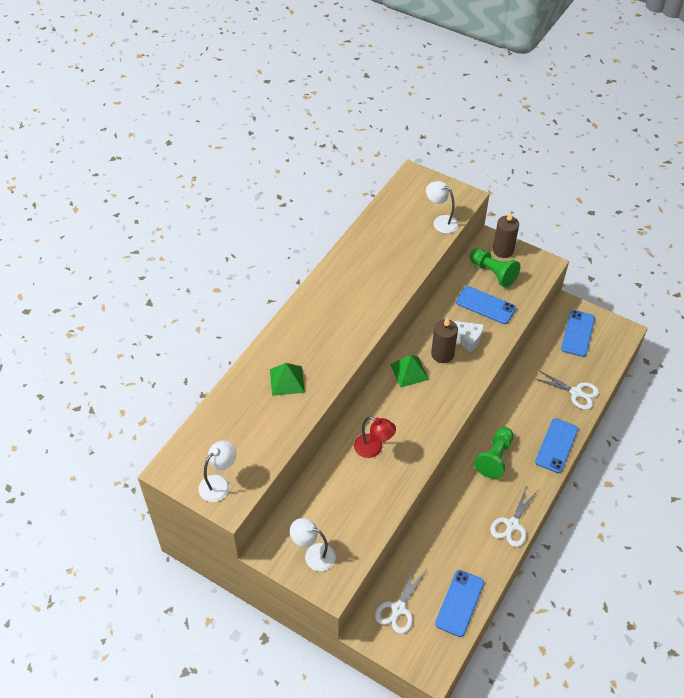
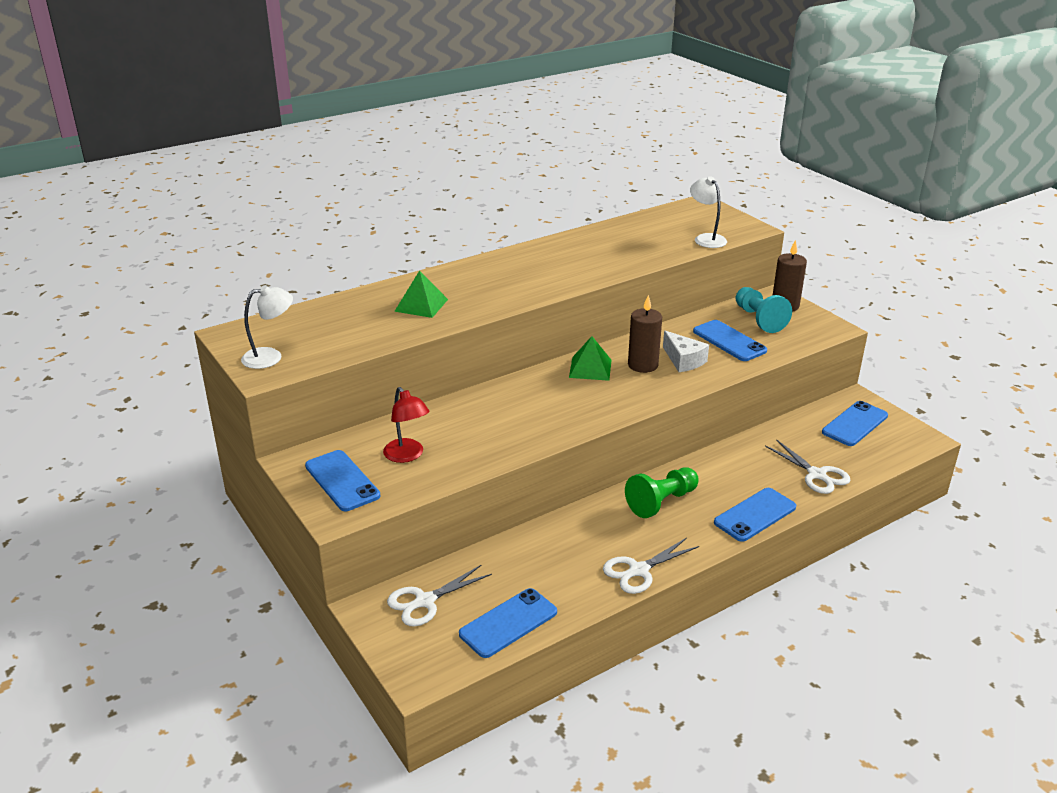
camera: 25 degrees right, 20 degrees down
(313, 555) = (342, 481): white lamp -> blue phone
(373, 449) = (493, 416): red lamp -> red lamp (407, 455)
(493, 273) = (759, 319): green pawn -> turquoise pawn

